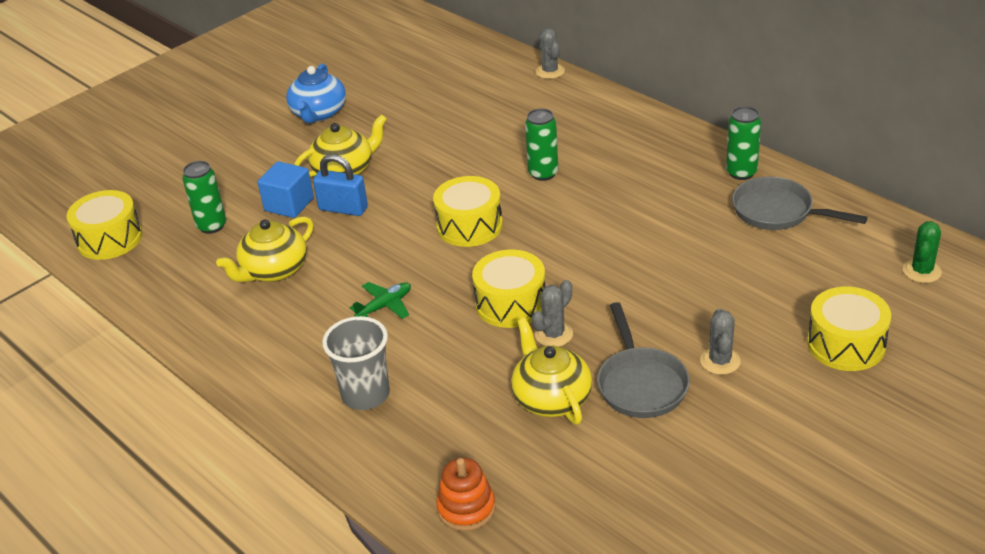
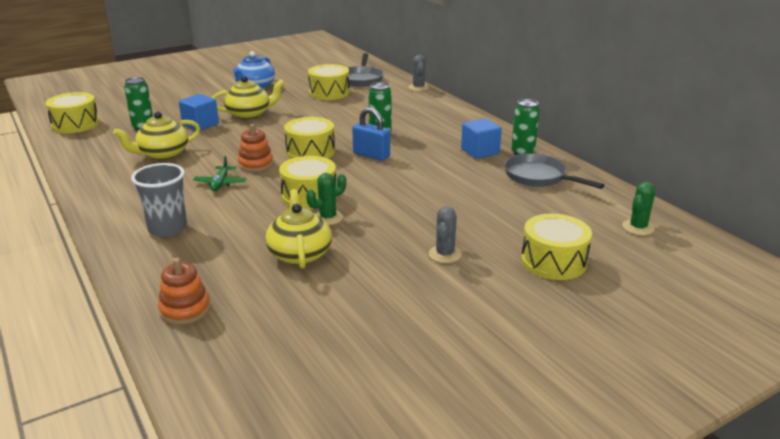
camera: 10 degrees right, 10 degrees down
(343, 209) = (233, 131): blue padlock -> blue padlock (371, 155)
(385, 306) = (220, 183): green plane -> green plane turned 120 degrees clockwise
(410, 263) = (256, 164): none -> orange stacking toy
(431, 105) = (329, 92): none -> yellow drum
(554, 334) = (328, 218): grey cactus -> green cactus
(641, 384) = (374, 257): grey pan -> grey pan (361, 79)
(687, 181) = (480, 151): none -> blue cube

